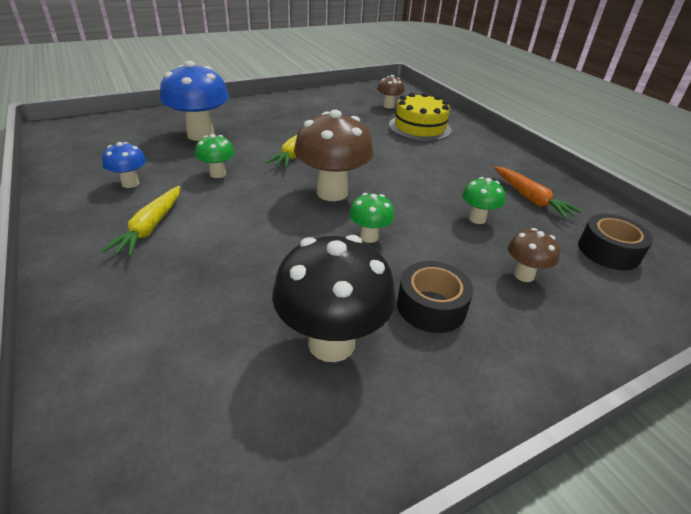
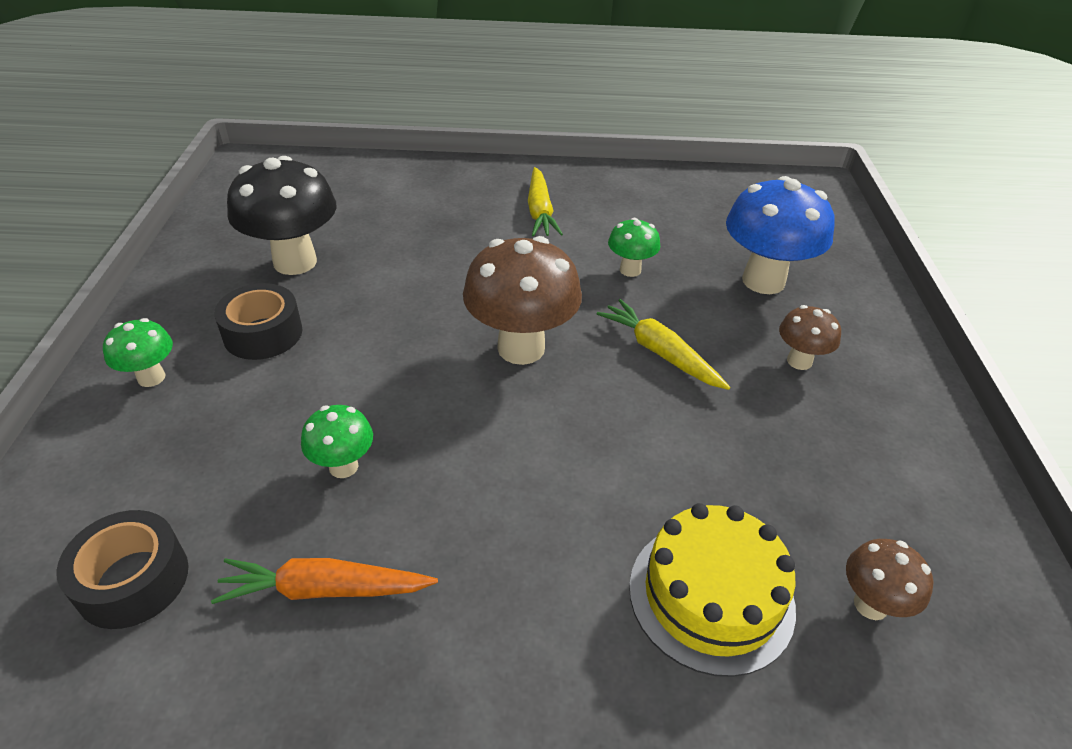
camera: 120 degrees right, 5 degrees up
(130, 183) = (639, 212): blue mushroom -> none
(150, 227) = (540, 211): yellow carrot -> yellow carrot turned 135 degrees counterclockwise
(369, 237) = (402, 340): green mushroom -> green mushroom (151, 377)
(524, 275) = (213, 435): brown mushroom -> brown mushroom (799, 361)

